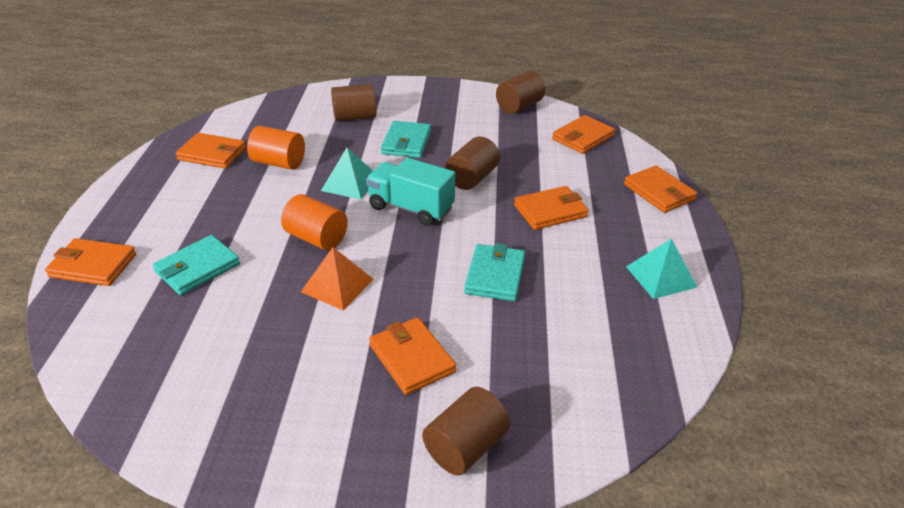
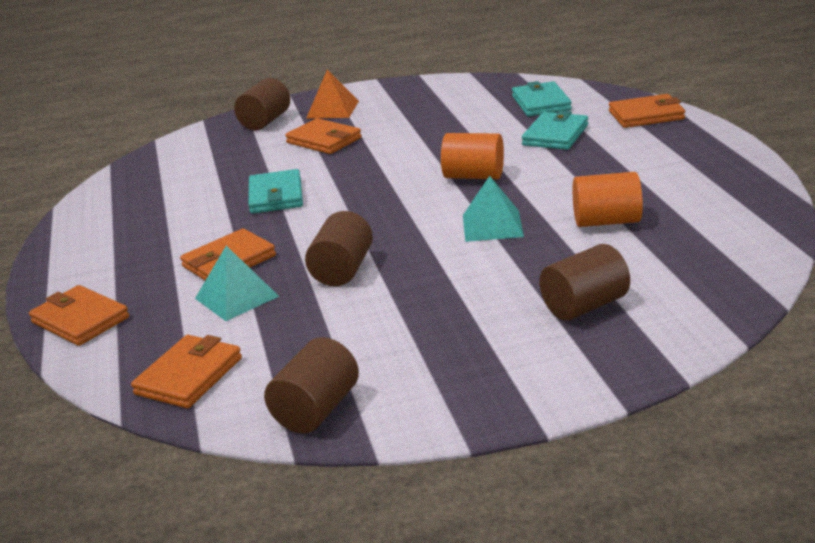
camera: 165 degrees right, 10 degrees down
(212, 154) = (703, 208): orange wallet -> none
(337, 285) = (419, 156): orange pyramid -> orange pyramid (332, 109)
(406, 142) = (466, 290): turquoise wallet -> turquoise wallet (541, 103)
(411, 208) = (397, 222): turquoise truck -> none
(661, 276) = (104, 235): turquoise pyramid -> turquoise pyramid (236, 297)

